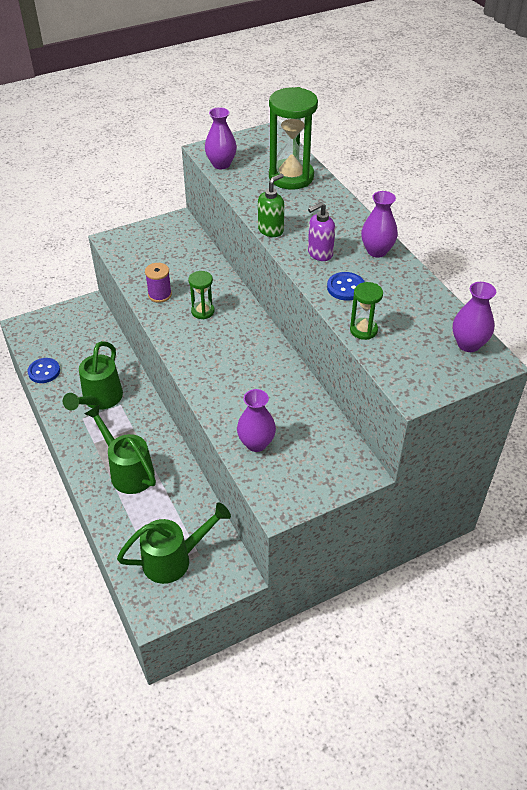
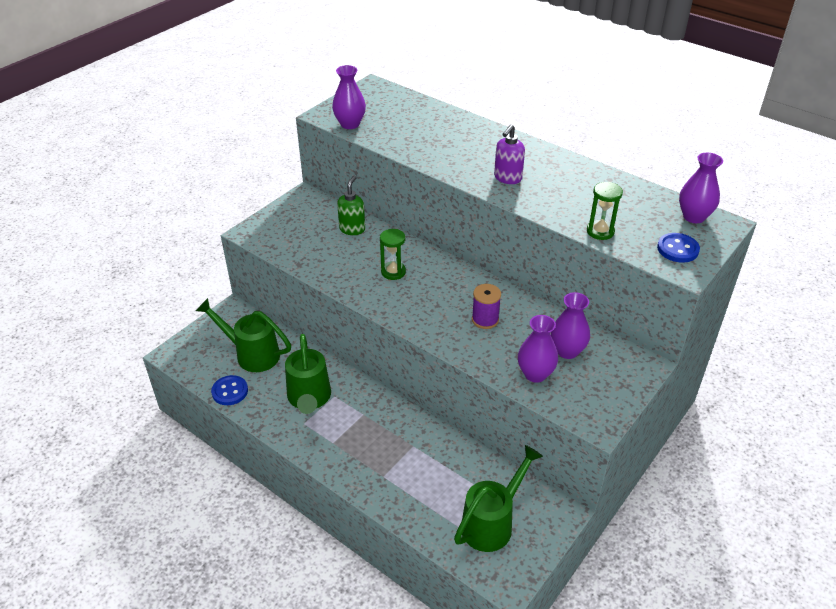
camera: 25 degrees left, 5 degrees down
(128, 471) = (387, 457): green watering can -> green watering can (252, 354)
(160, 295) = (339, 269): purple spool -> purple spool (485, 319)
(271, 230) = (446, 170): green soap dispenser -> green soap dispenser (352, 229)
(291, 177) = (425, 119): green hourglass -> none
(345, 287) = (554, 200): blue button -> blue button (677, 249)
(377, 251) = (555, 162): purple vase -> purple vase (567, 351)

